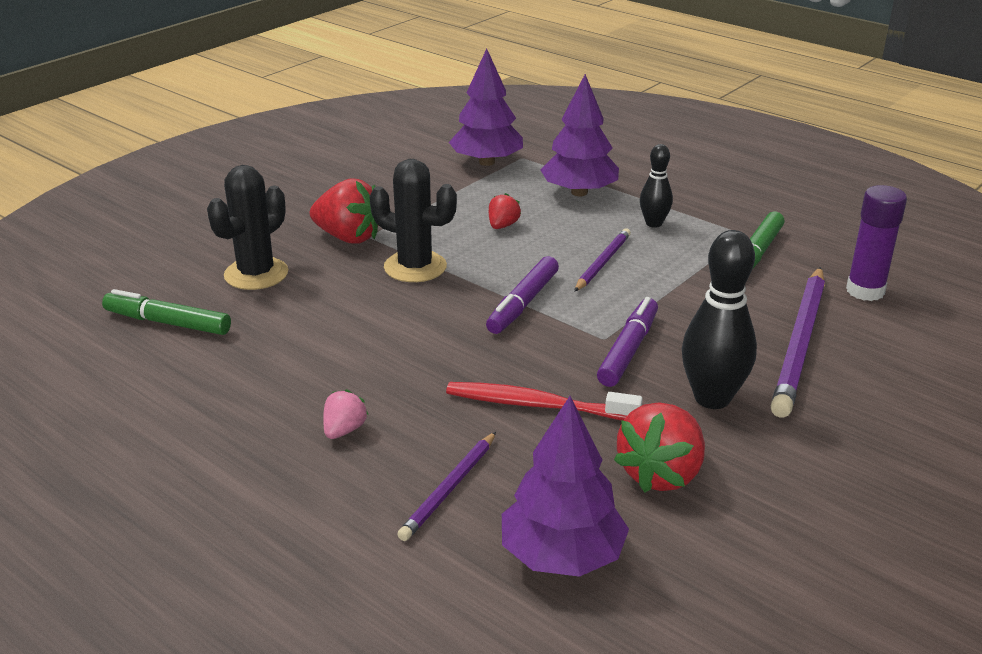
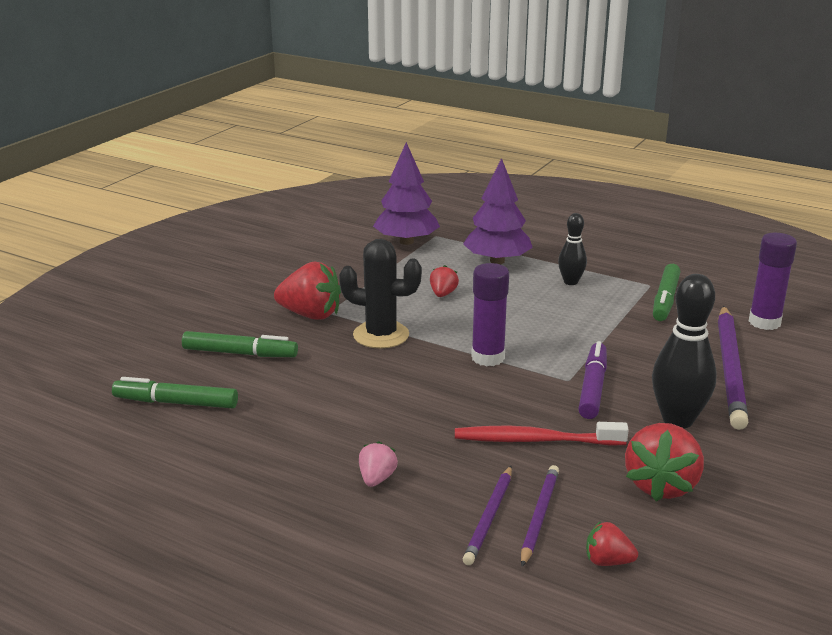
camera: 10 degrees left, 5 degrees down
(256, 274) = (240, 353): black cactus -> green marker
(523, 304) = (488, 357): purple marker -> purple glue stick
(562, 556) = (607, 561): purple tree -> red strawberry
(602, 263) = (541, 318): purple pencil -> purple pencil (539, 516)

